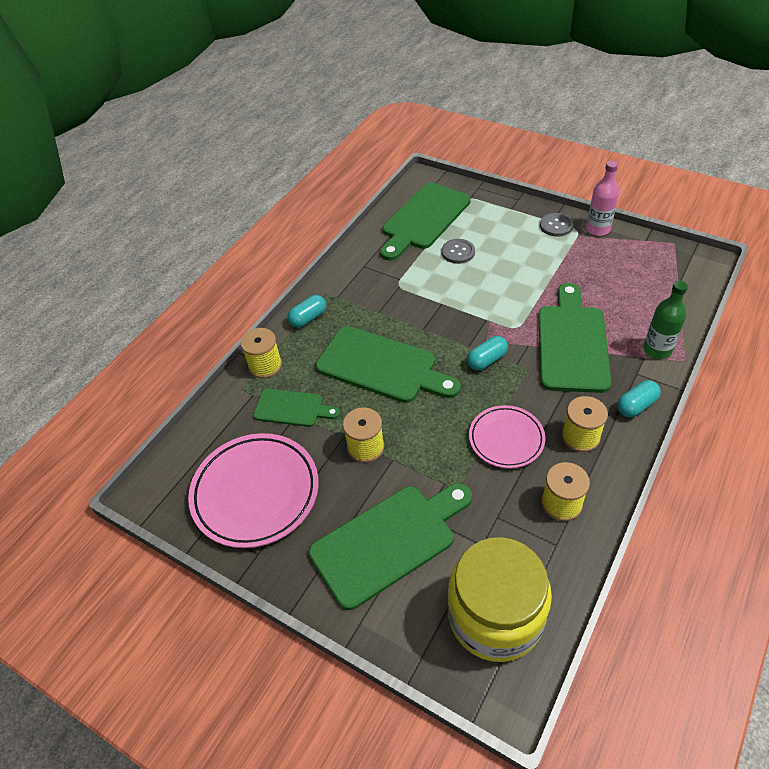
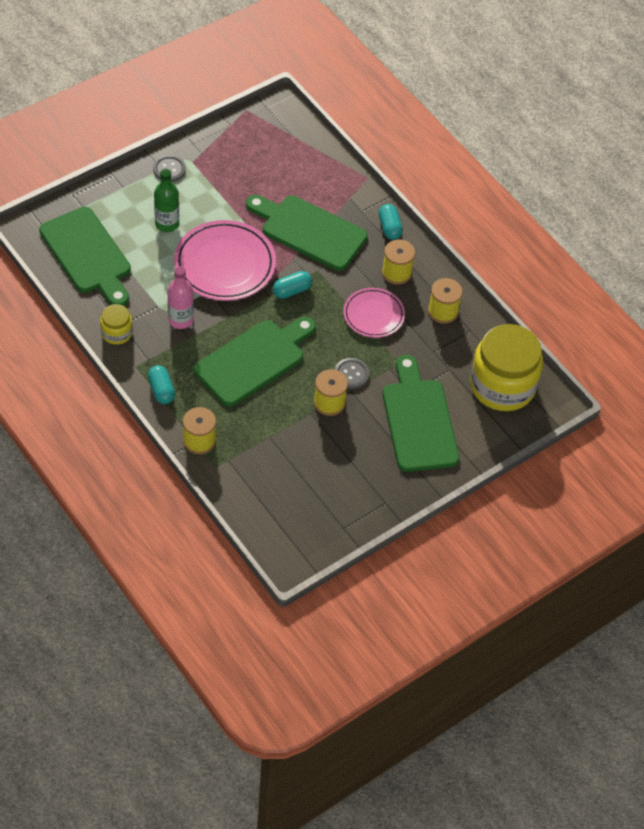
camera: 75 degrees left, 5 degrees up
(255, 493) = (331, 488): pink plate -> pink plate (225, 265)
(292, 408) = (260, 437): green cutting board -> none
(353, 267) = (117, 333): none -> yellow jar
(458, 252) = (153, 251): grey button -> grey button (351, 374)
(487, 360) = (292, 291): turquoise capsule -> turquoise capsule turned 75 degrees clockwise
(597, 229) = (194, 146): pink bottle -> pink bottle (181, 320)
(657, 350) = (348, 187): green bottle -> green bottle (167, 224)

